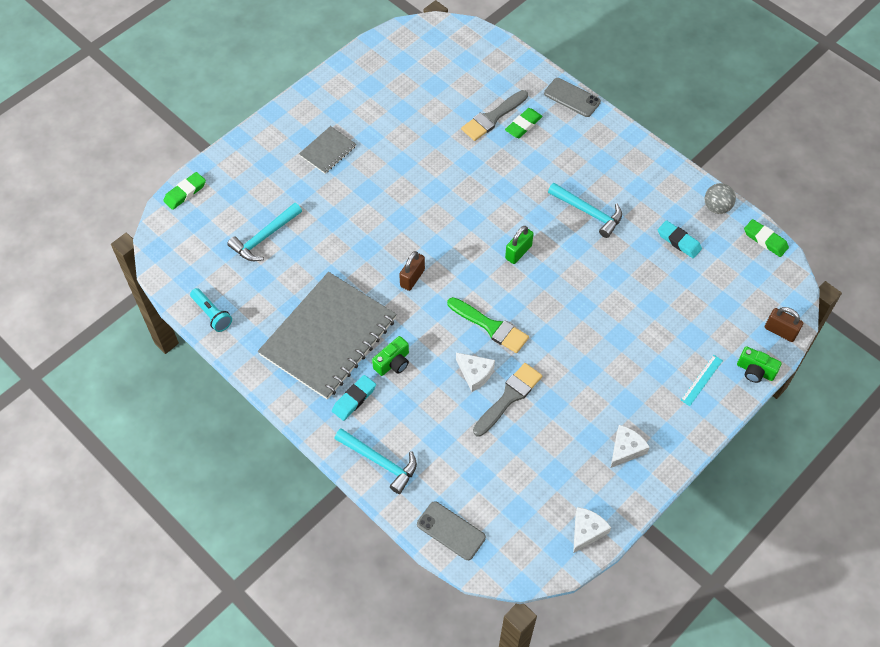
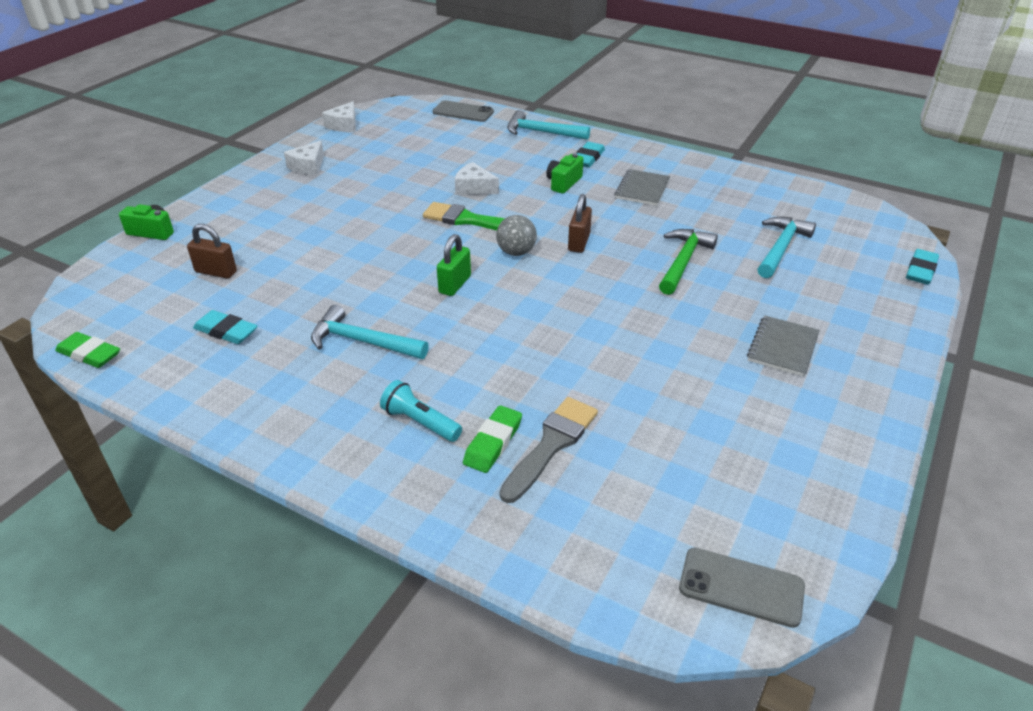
camera: 165 degrees right, 20 degrees down
(185, 193) = (920, 270): green eraser -> turquoise eraser
(212, 314) = (775, 186): turquoise flashlight -> turquoise flashlight (420, 422)
(328, 337) = (642, 189): grey notebook -> grey notebook, size x0.45
(345, 239) = (683, 261): none -> green hammer
(508, 398) = (433, 179): grey brush -> none
(572, 98) = (412, 511): grey phone -> grey phone (741, 587)
(701, 380) = (219, 217): turquoise ruler -> none
(716, 207) = (156, 382): grey ball -> grey ball (516, 252)
(780, 331) = (107, 267): brown padlock -> brown padlock (216, 272)

